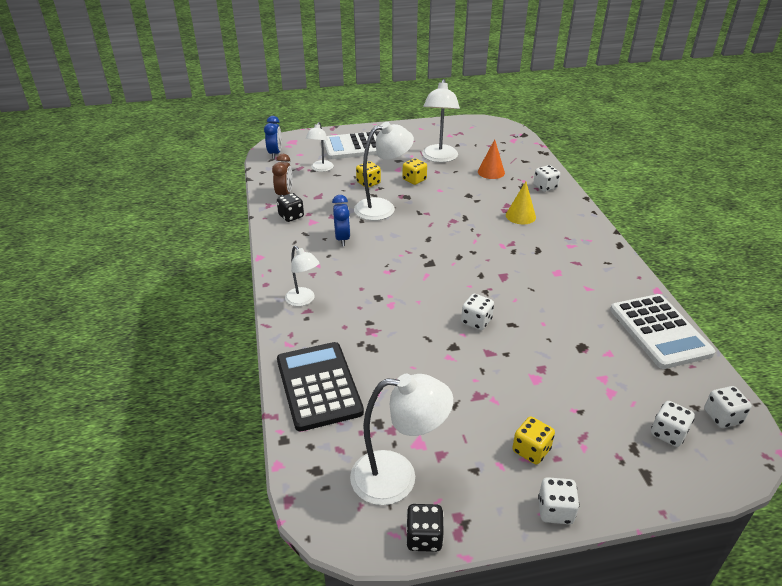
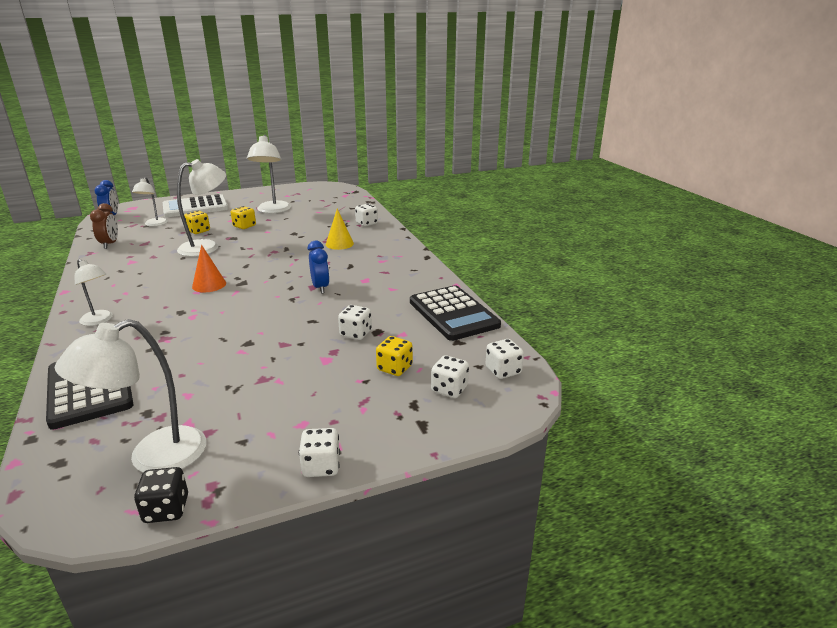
camera: 10 degrees left, 10 degrees down
(291, 216) = (110, 259): black dice -> none
(342, 239) = (158, 272): blue clock -> blue clock (320, 287)
(397, 477) = (153, 457): white lamp -> white lamp turned 150 degrees clockwise
(476, 321) = (276, 321): white dice -> white dice (355, 334)
(491, 172) = (319, 217): orange cone -> orange cone (209, 285)
(531, 450) = (307, 418): yellow dice -> yellow dice (394, 368)
(659, 331) = (453, 313): white calculator -> black calculator

